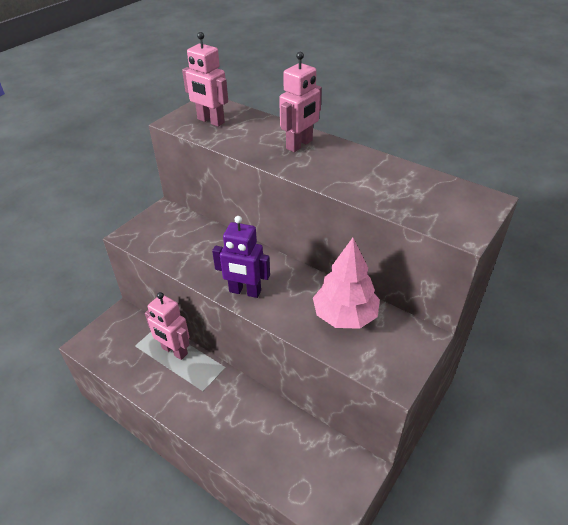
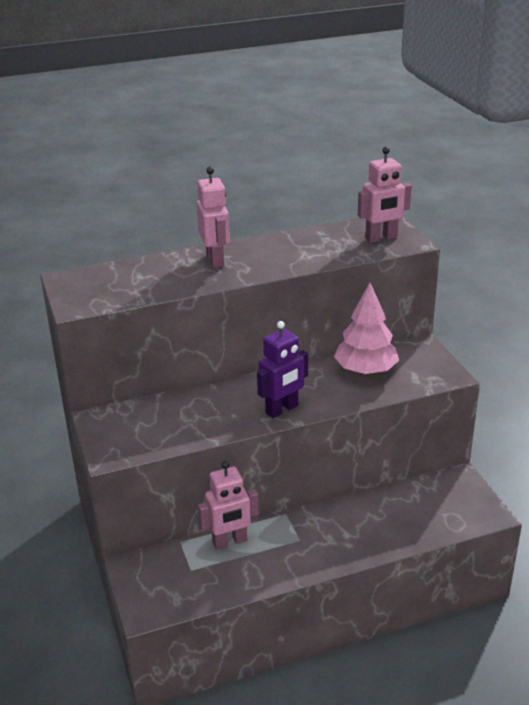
camera: 55 degrees left, 10 degrees down
(210, 121) = (106, 287): pink robot -> pink robot (381, 238)

